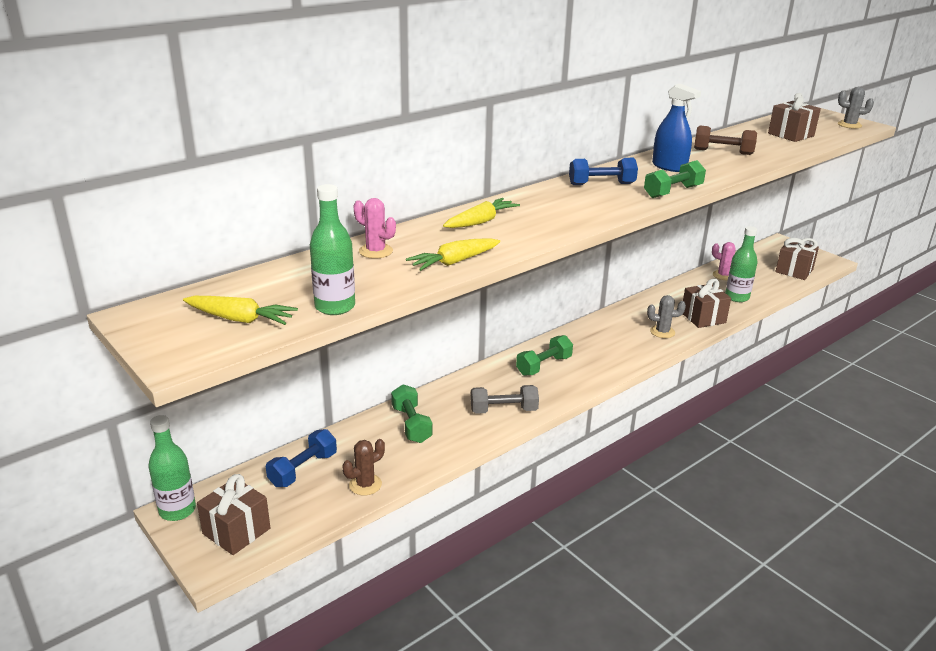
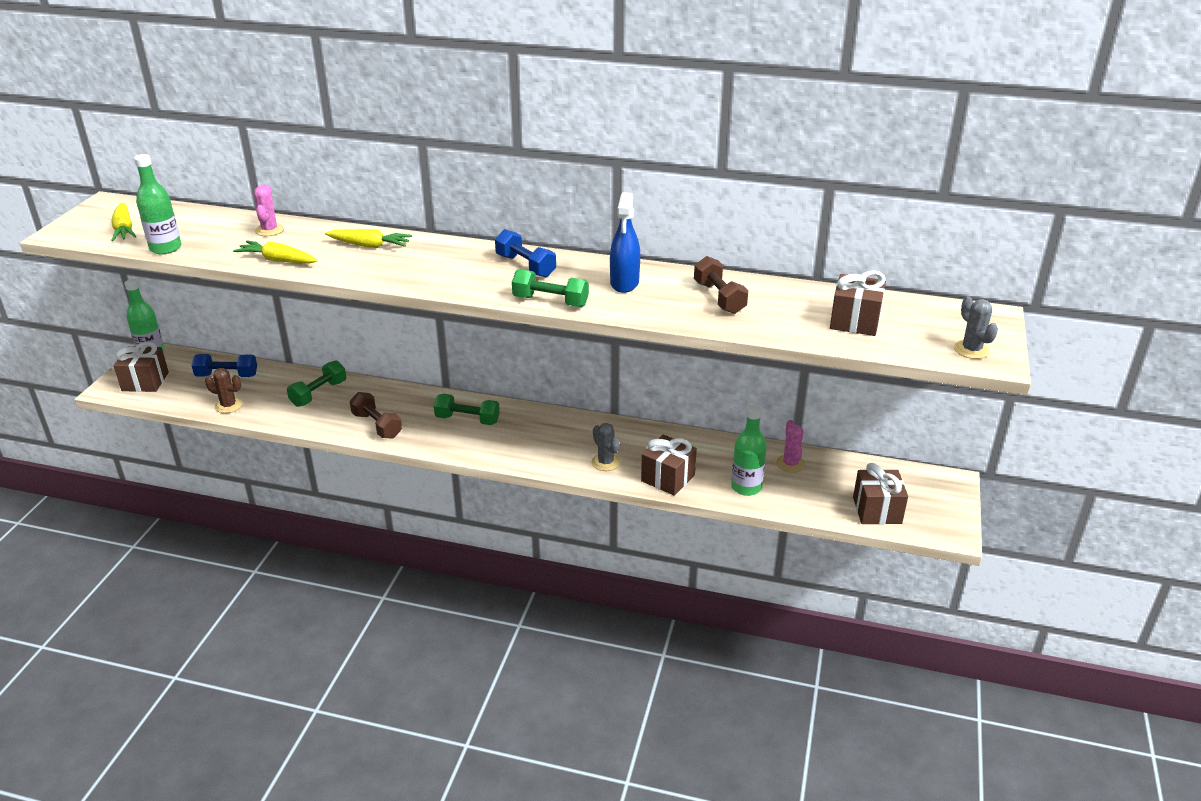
camera: 55 degrees right, 5 degrees up
(503, 410) = (377, 425): grey dumbbell -> brown dumbbell

